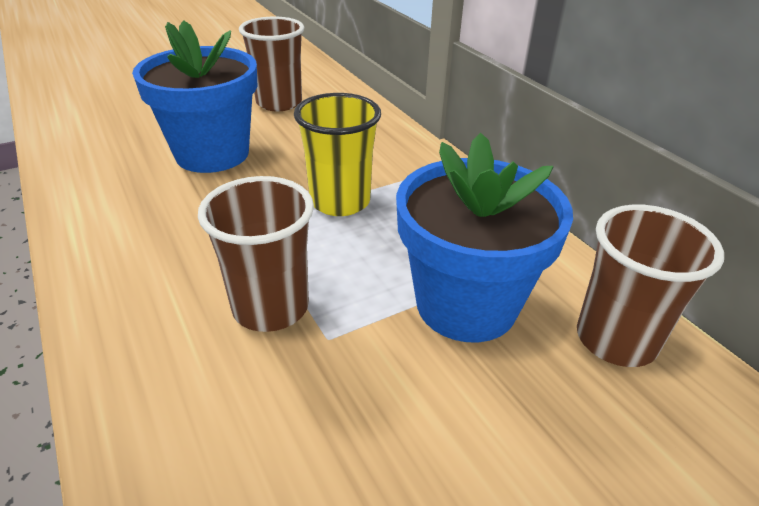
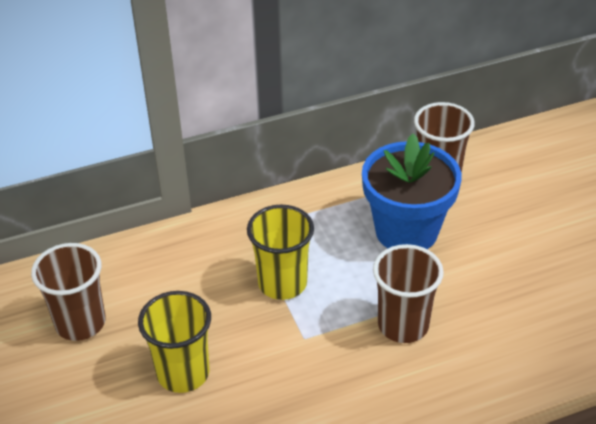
camera: 80 degrees left, 5 degrees up
(212, 154) = (183, 373): blue flower pot -> yellow cup

